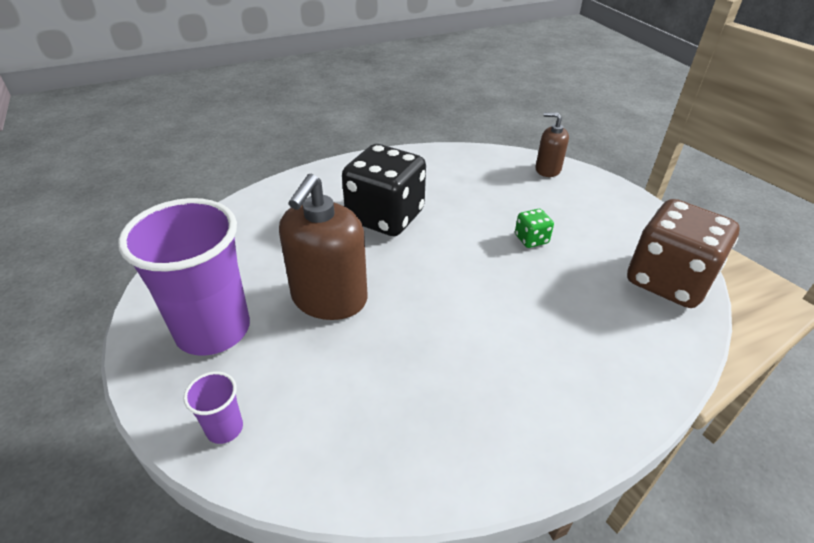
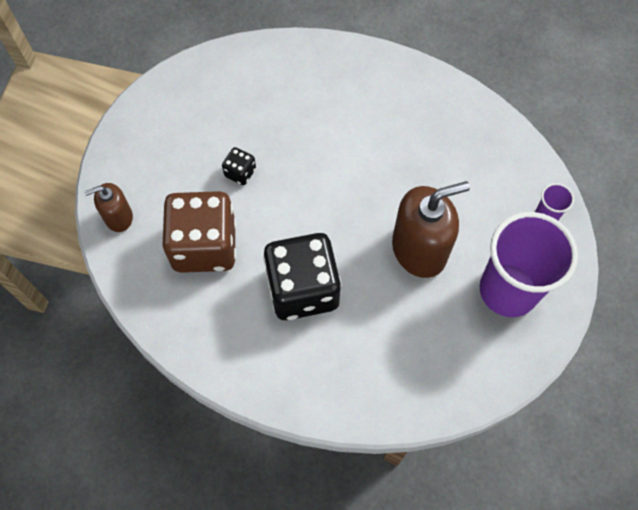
camera: 130 degrees left, 25 degrees up
(531, 239) = (240, 172): green dice -> black dice
(547, 169) = (118, 217): brown soap dispenser -> brown soap dispenser turned 90 degrees clockwise
(668, 280) = (217, 75): brown dice -> brown dice (204, 246)

